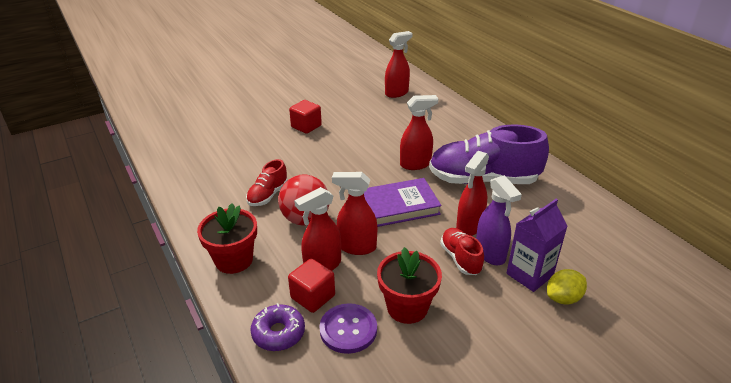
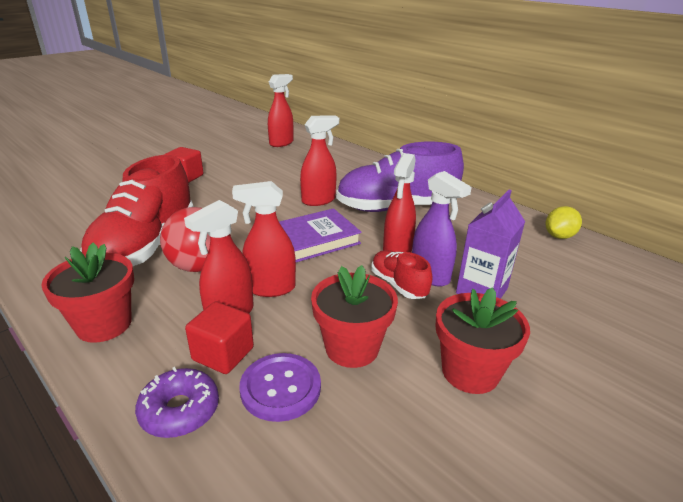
camera: 15 degrees left, 5 degrees down
(268, 195) = (146, 246): red shoe -> red shoe, size x2.06
(492, 342) = (470, 372): none -> red flower pot
(563, 298) = (528, 310): yellow lemon -> yellow lemon (559, 236)

